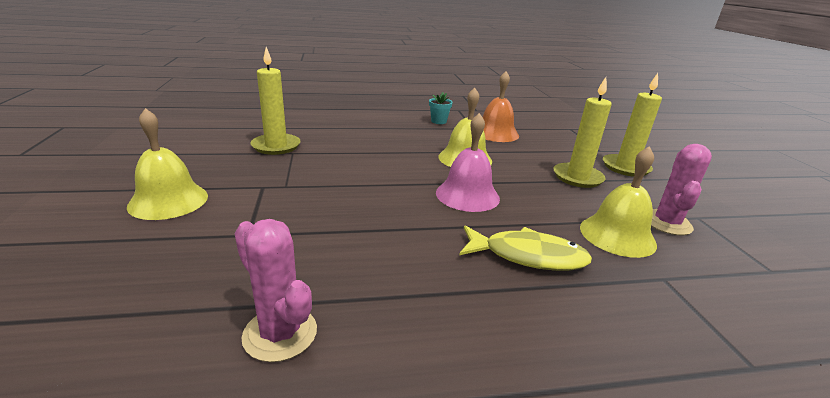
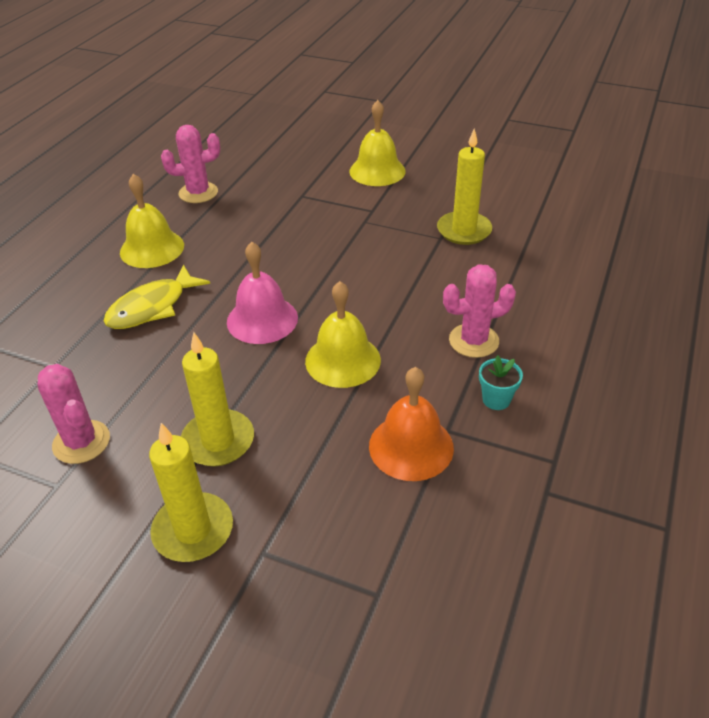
camera: 125 degrees right, 15 degrees up
(401, 130) = (473, 341): none -> pink cactus
(617, 235) = (112, 382): yellow bell -> yellow bell (152, 248)

